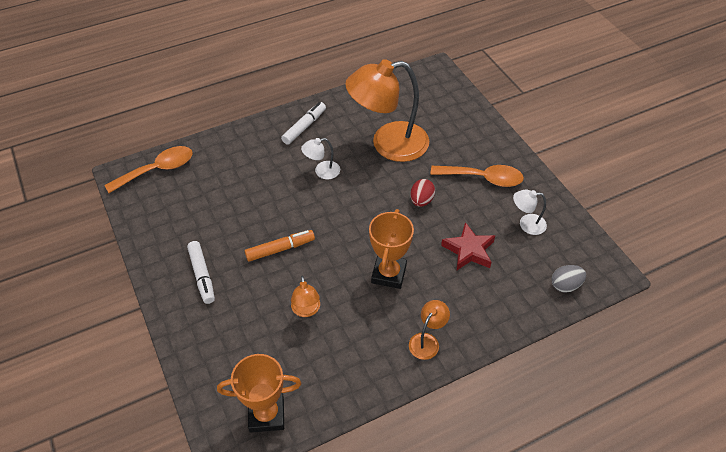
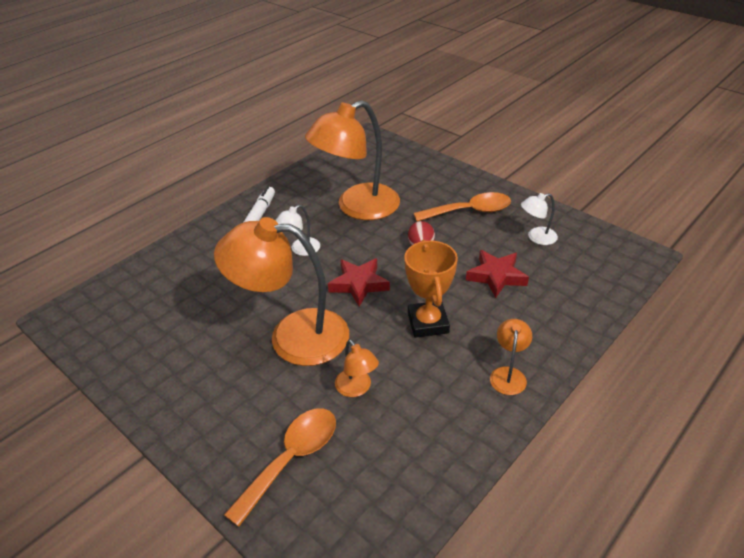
camera: 20 degrees left, 10 degrees down
(157, 170) = (103, 300): orange spoon -> orange spoon (291, 459)
(202, 275) = (211, 392): white marker -> none
(266, 414) = (371, 521): orange trophy -> none
(280, 249) = (293, 336): orange marker -> orange lamp
(352, 220) = (359, 284): none -> red star
(565, 285) = (609, 278): grey egg -> none

